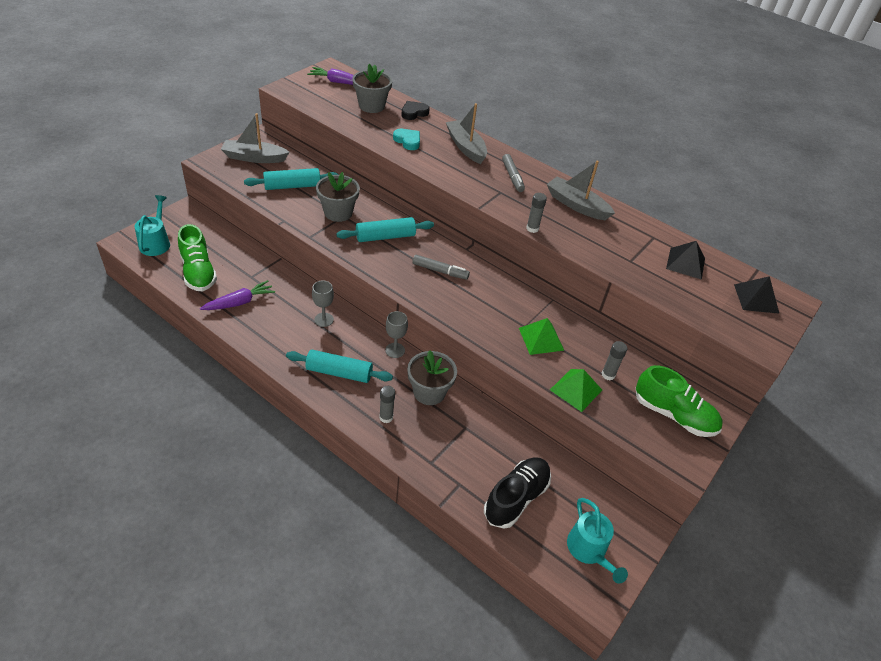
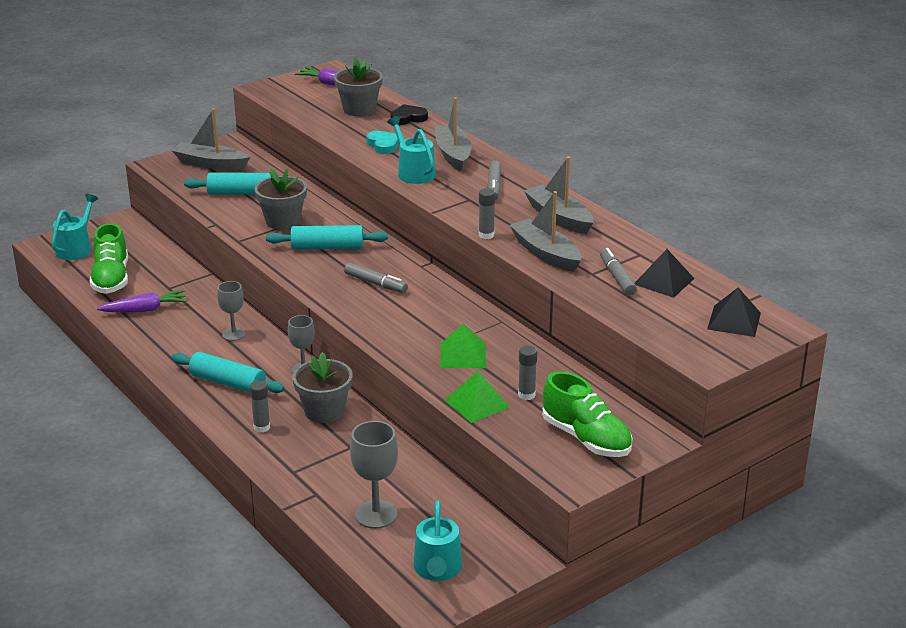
camera: 20 degrees right, 15 degrees down
(444, 167) = (413, 172): none -> turquoise watering can
(516, 498) = (376, 514): black shoe -> grey goblet
(586, 244) = (546, 254): none -> grey boat
(651, 263) = (617, 277): none -> grey marker

